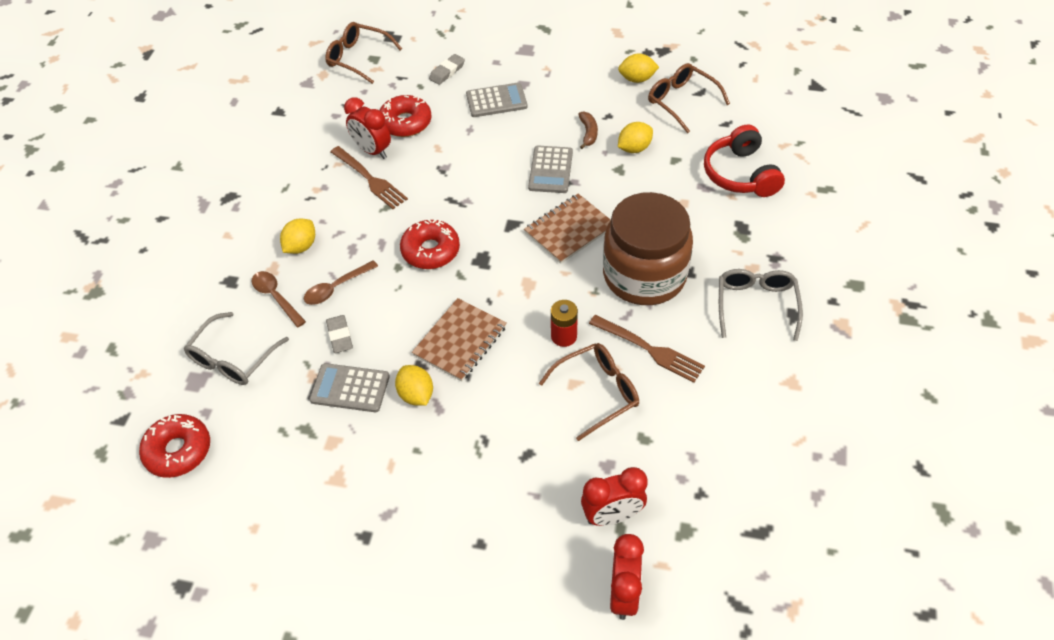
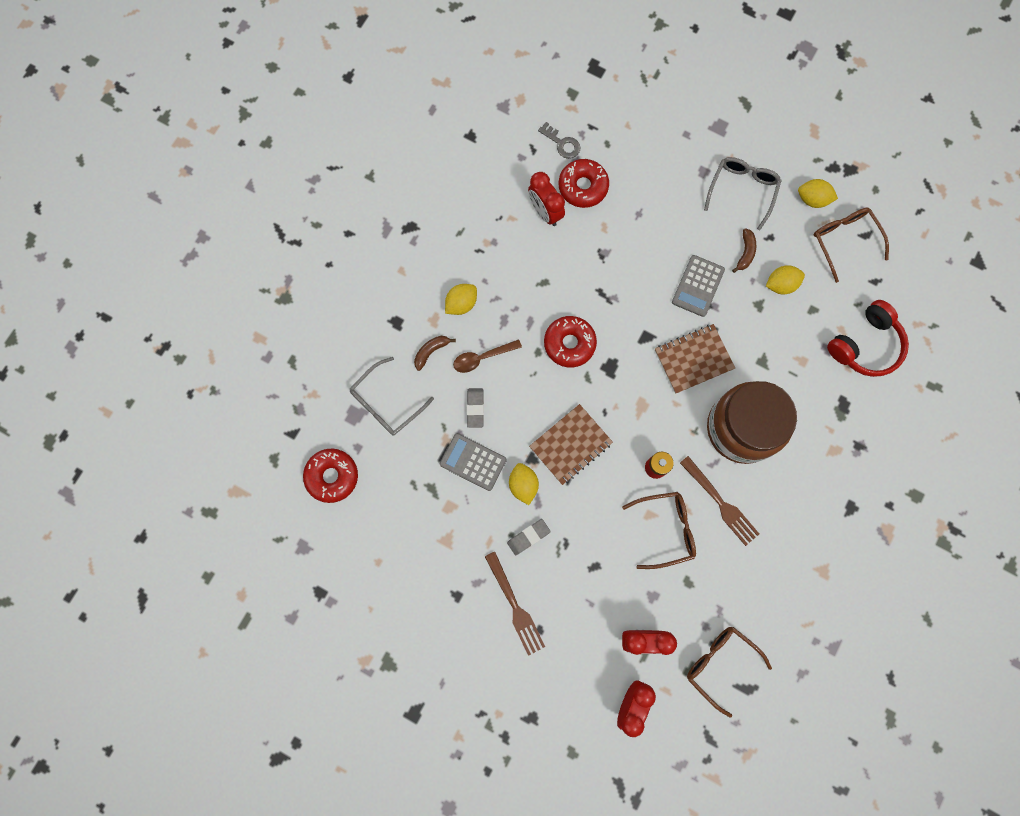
camera: 15 degrees right, 25 degrees up
(276, 297) = (431, 351): brown spoon -> brown banana
(358, 58) = (557, 88): brown glasses -> brown glasses (720, 664)
(370, 179) = (536, 245): brown fork -> brown fork (515, 606)
(374, 96) = (562, 143): none -> grey key
(447, 72) = (637, 133): grey eraser -> grey eraser (528, 537)
(496, 101) = (673, 185): grey calculator -> none
(740, 174) = (865, 345): red headphones -> red headphones turned 135 degrees counterclockwise
(756, 305) = (824, 488): grey glasses -> grey glasses (742, 190)

